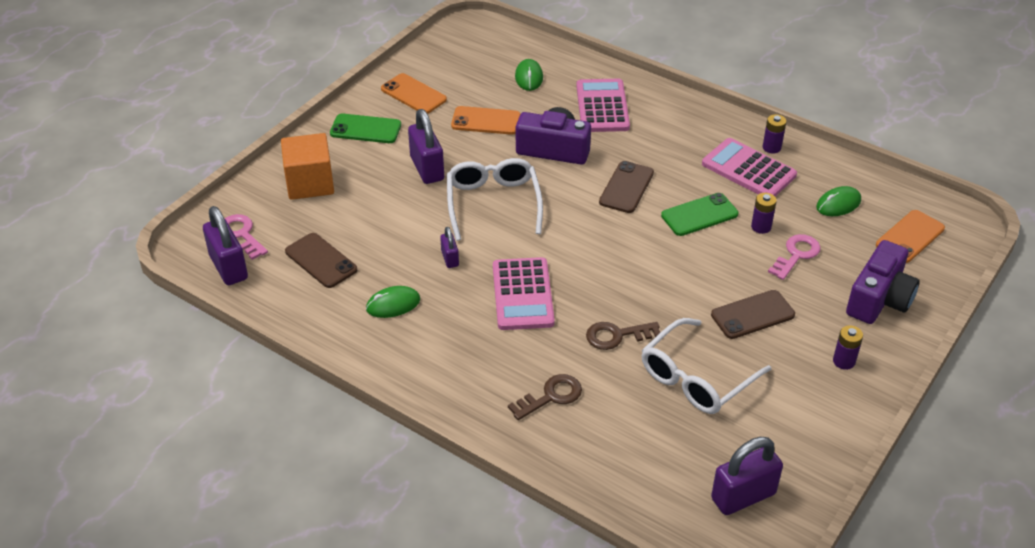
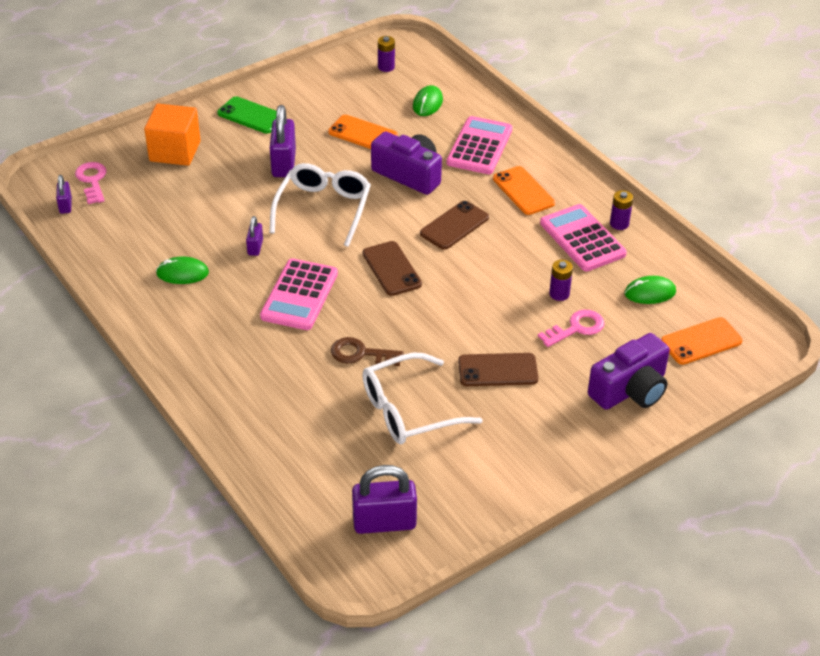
camera: 20 degrees right, 0 degrees up
(228, 267) = (65, 205): purple padlock -> purple padlock, size x0.53
(321, 261) = (144, 220): brown phone -> brown phone (391, 269)
(413, 94) = (312, 94): orange phone -> orange phone (523, 191)
(551, 396) = (269, 388): brown key -> none
(699, 215) = (507, 268): green phone -> none
(844, 361) = (557, 435): purple battery -> purple battery (386, 67)

